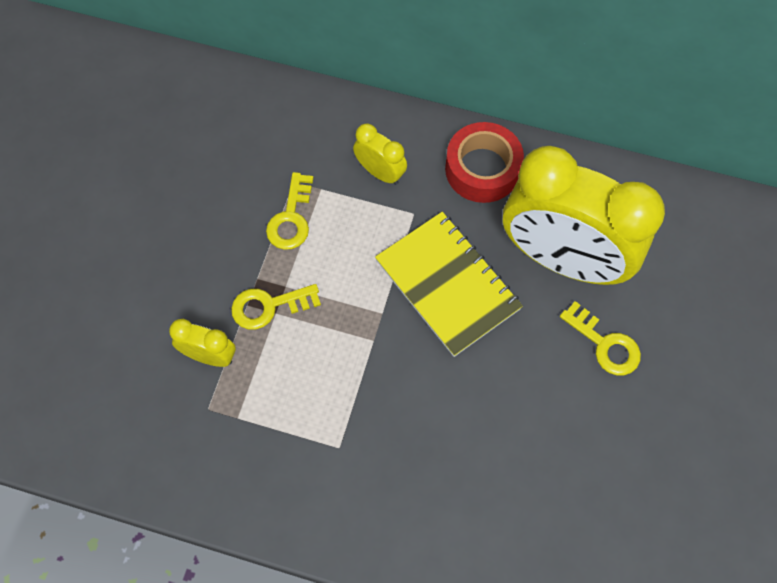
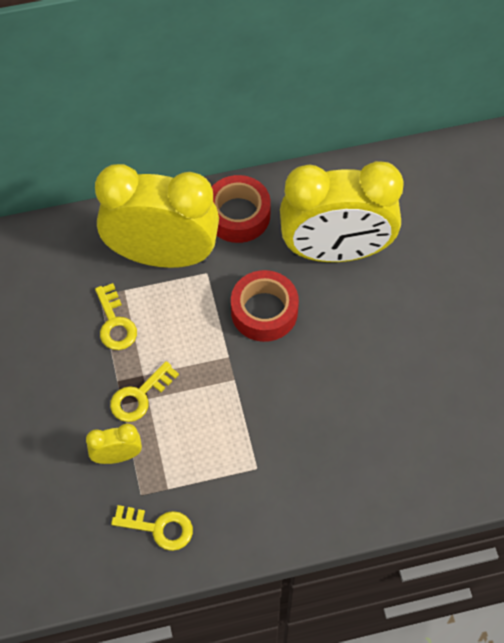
camera: 30 degrees left, 5 degrees down
(380, 172) = (162, 255): yellow clock -> yellow clock, size x2.37
(448, 284) = (264, 311): yellow notebook -> red tape
(605, 344) = (401, 295): yellow key -> yellow key (159, 528)

